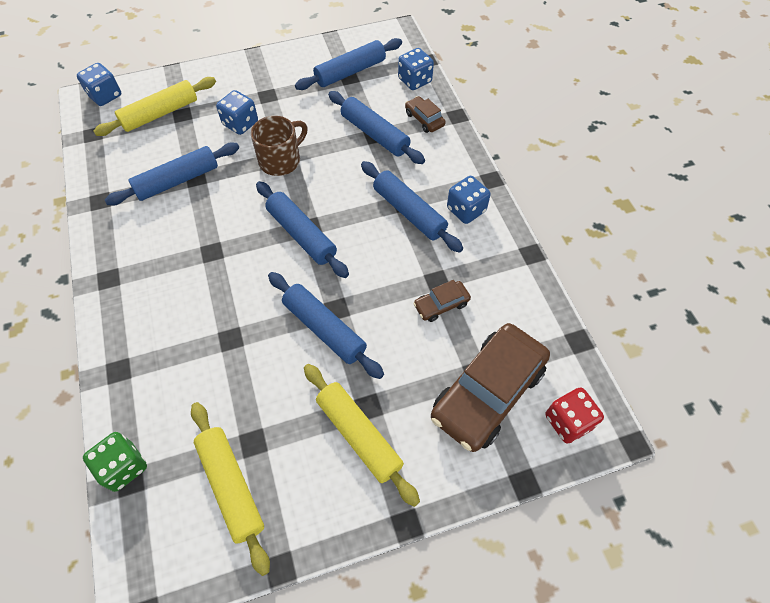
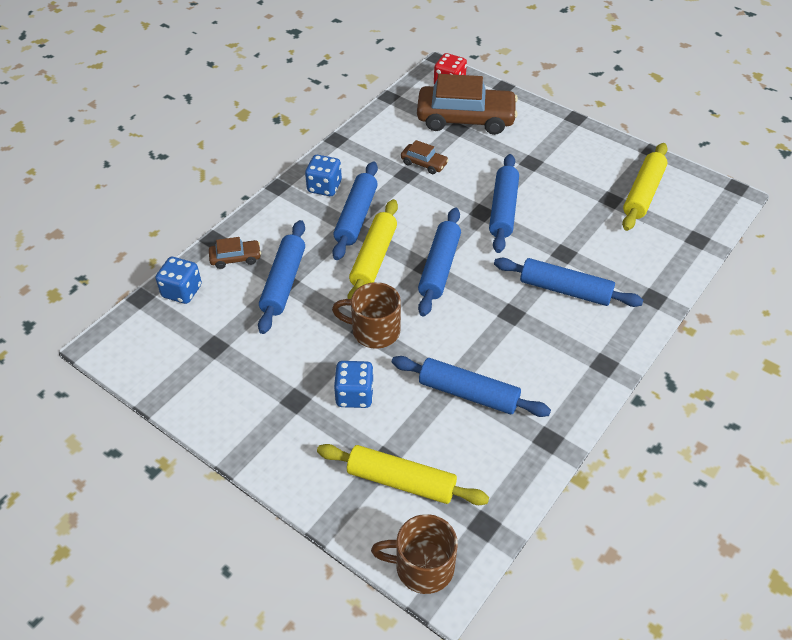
camera: 125 degrees left, 10 degrees down
(105, 96) = (422, 566): blue dice -> brown mug
(124, 466) = (695, 248): green dice -> none
(350, 72) = (204, 350): blue rolling pin -> blue rolling pin (565, 290)
(359, 435) = (552, 157): yellow rolling pin -> yellow rolling pin (374, 258)
(424, 119) = (235, 258): brown car -> brown car turned 120 degrees counterclockwise

